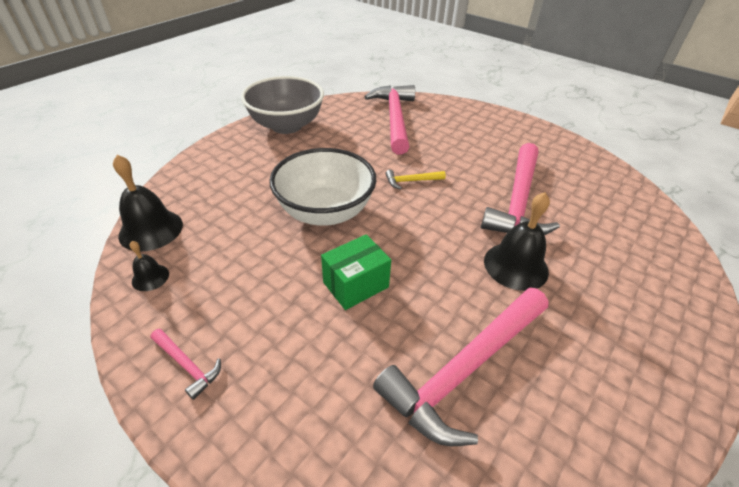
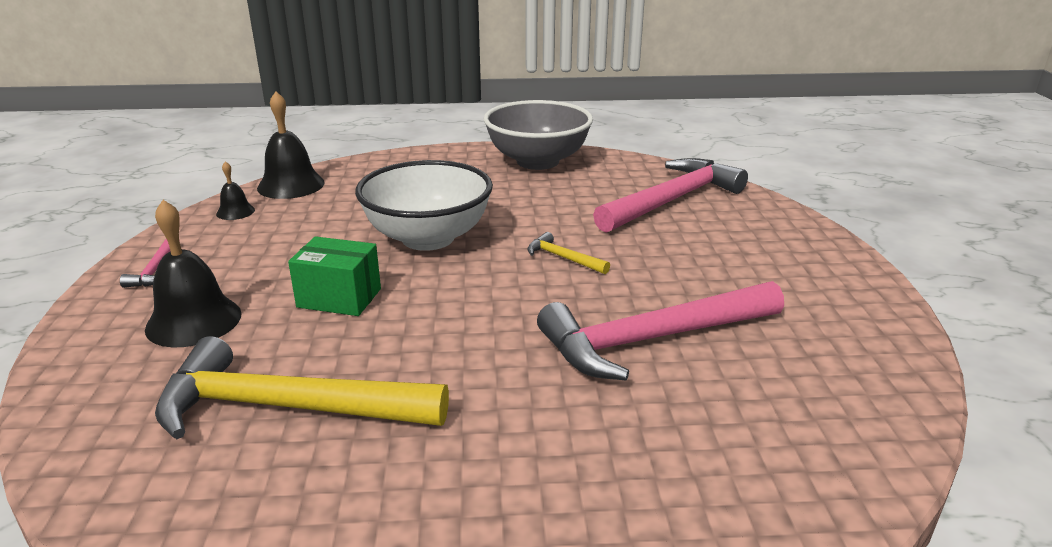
camera: 50 degrees right, 15 degrees down
(465, 369) = (286, 407): pink hammer -> yellow hammer
(516, 266) = (509, 383): black bell -> black bell (194, 321)

